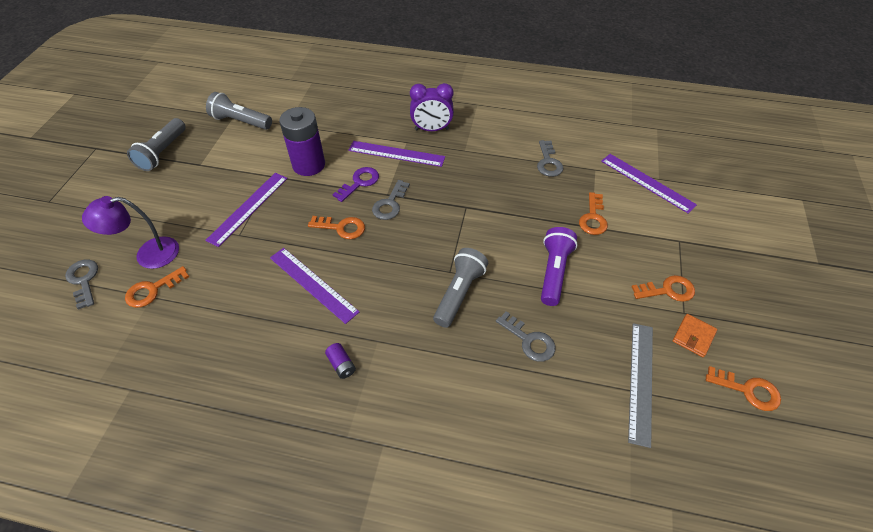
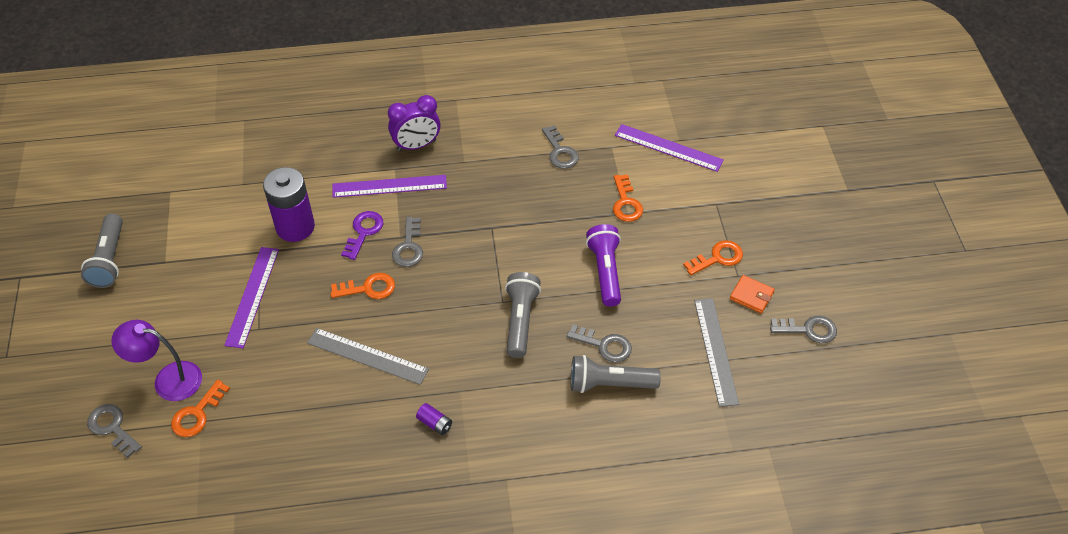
camera: 20 degrees left, 0 degrees up
(148, 254) = (168, 379): purple lamp -> purple lamp turned 45 degrees clockwise
(240, 121) = (183, 195): grey flashlight -> grey flashlight (609, 384)
(313, 284) = (367, 356): purple ruler -> grey ruler
(693, 336) = (751, 296): orange wallet -> orange wallet turned 75 degrees counterclockwise
(748, 390) = (808, 330): orange key -> grey key

